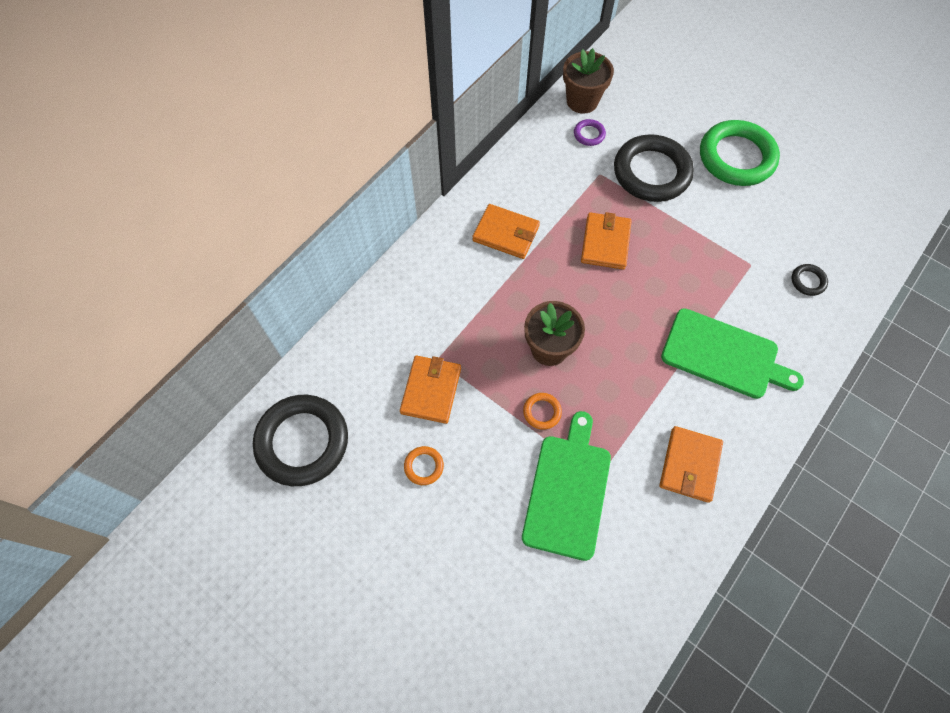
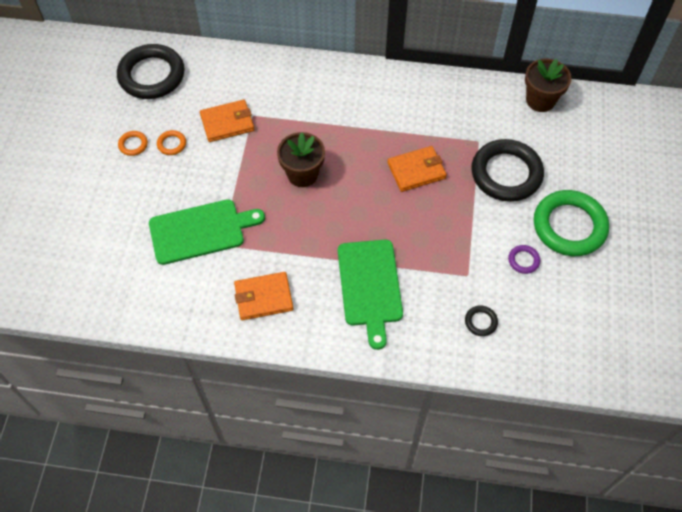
camera: 60 degrees right, 5 degrees down
(506, 233) = (379, 107): orange wallet -> none
(542, 412) = (250, 191): orange ring -> orange ring (133, 145)
(589, 134) = (510, 118): purple ring -> purple ring (523, 260)

